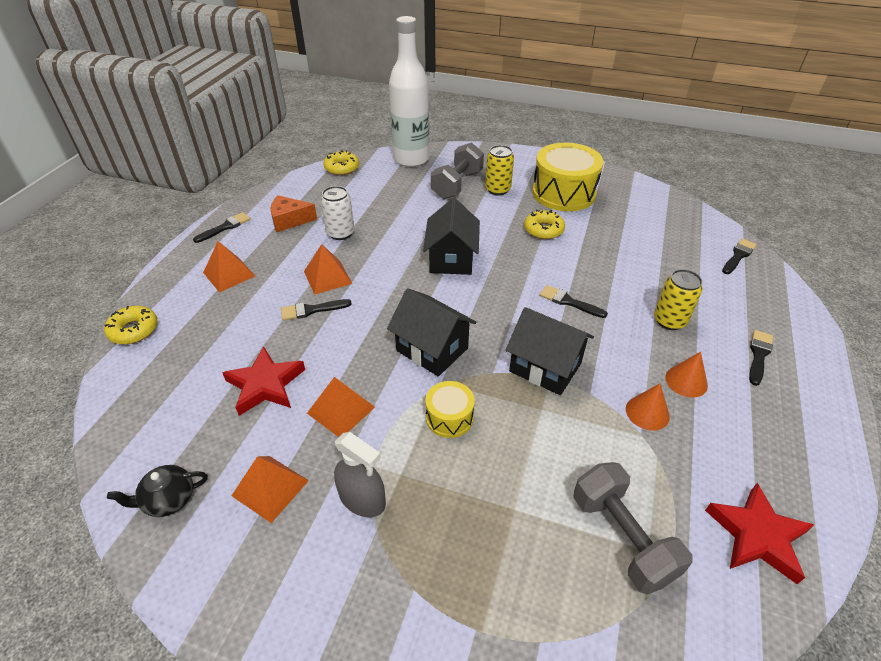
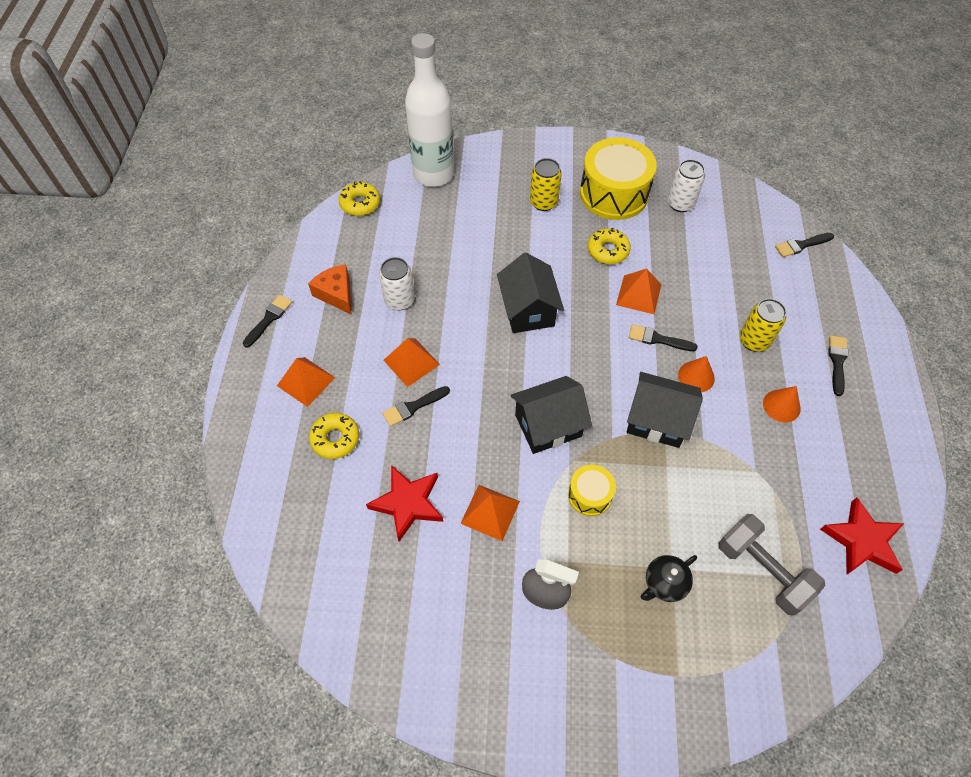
camera: 15 degrees left, 15 degrees up
(134, 330) = (243, 474): yellow donut -> yellow donut (335, 439)
(168, 499) = (377, 639): black teapot -> black teapot (664, 583)
(270, 488) = (461, 604): orange pyramid -> orange pyramid (638, 294)
(289, 220) = (336, 294): orange cheese -> orange cheese turned 75 degrees clockwise
(432, 349) = (548, 425): black house -> black house turned 45 degrees counterclockwise
(457, 185) = (498, 204): grey dumbbell -> none
(624, 208) = (680, 203): none -> white can
(647, 412) = (756, 447): orange cone -> orange cone (696, 376)
(738, 256) = (801, 245): black brush -> black brush turned 135 degrees counterclockwise

